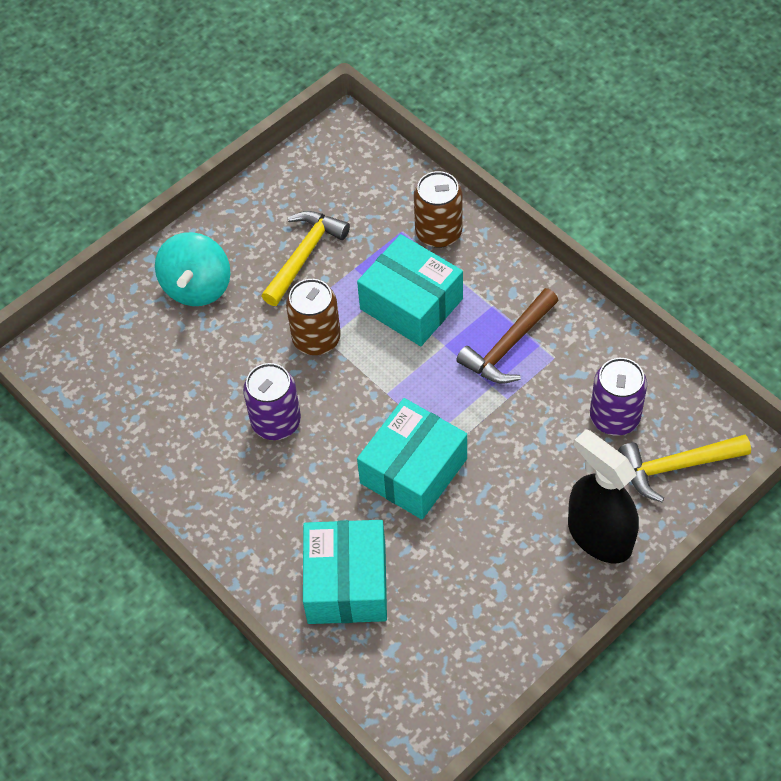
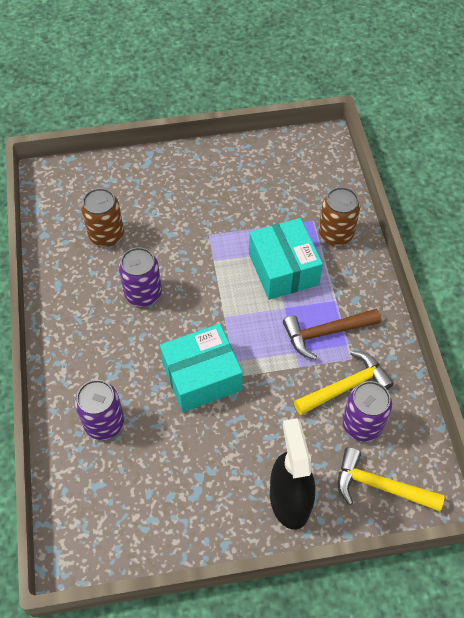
camera: 30 degrees right, 0 degrees up
(197, 286) = (163, 185): turquoise spinning top -> none
(304, 256) = (240, 202): yellow hammer -> yellow hammer (346, 387)
(316, 338) = (208, 256): brown can -> brown can (106, 235)
(347, 583) = (104, 423): turquoise box -> purple can

